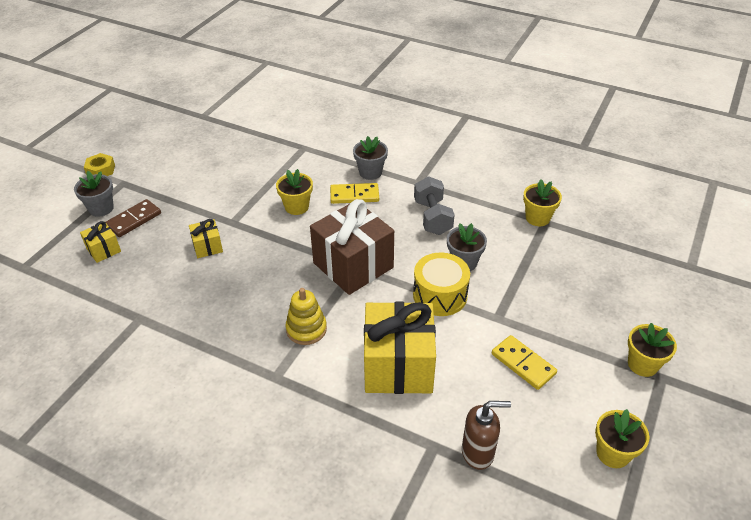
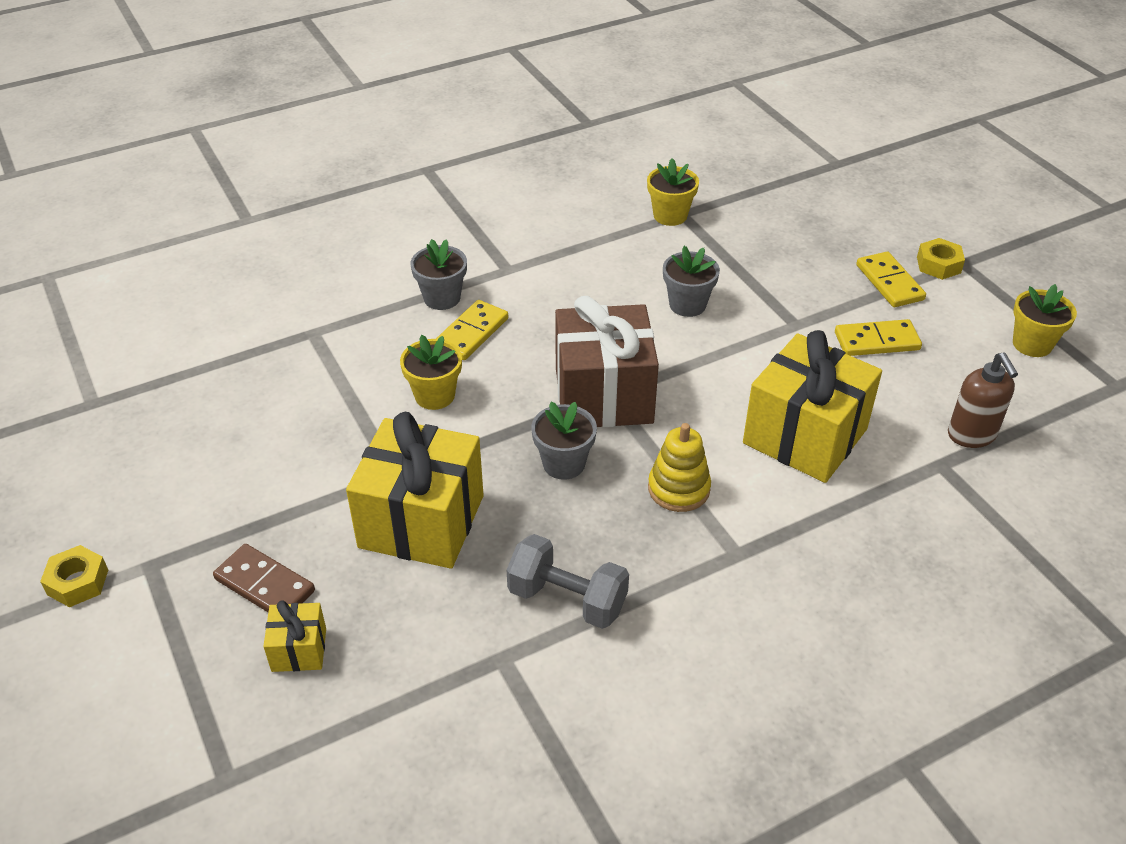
camera: 55 degrees left, 0 degrees up
(101, 208) = (186, 617): grey flower pot -> grey flower pot (564, 464)
(134, 220) = (265, 585): brown domino -> brown domino turned 45 degrees counterclockwise
(207, 247) = (421, 521): yellow gift -> yellow gift, size x2.18
(432, 217) = (586, 289): grey dumbbell -> grey dumbbell (567, 599)
(440, 295) = (723, 349): yellow drum -> none
(478, 453) = (971, 435): brown soap dispenser -> brown soap dispenser turned 135 degrees clockwise
(592, 346) = (889, 282): none -> yellow domino
(642, 364) = (938, 265): yellow flower pot -> yellow nut

